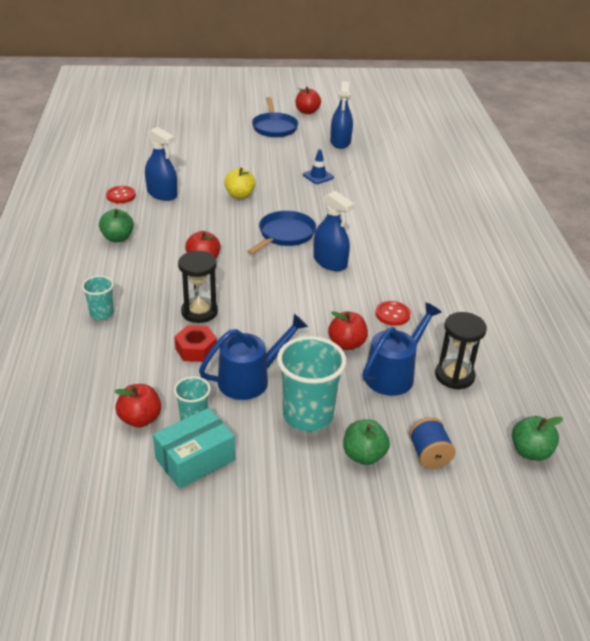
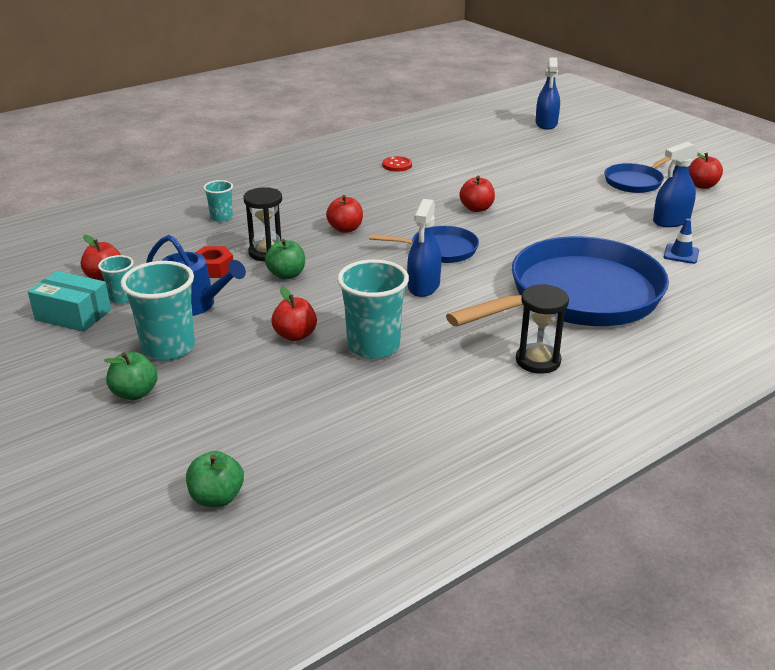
camera: 60 degrees right, 5 degrees down
(117, 238) = (332, 186): green apple -> green apple (286, 275)
(162, 194) = (425, 178): blue spray bottle -> blue spray bottle (546, 124)
(240, 195) = (476, 208): yellow apple -> red apple
(318, 176) = (577, 231): blue traffic cone -> blue traffic cone (681, 254)
(392, 314) = (373, 346): red button -> turquoise cup
(394, 374) = (272, 375): blue watering can -> none
(400, 213) = (578, 295): none -> blue pan
(429, 455) = (162, 430): blue spool -> none
(454, 376) = (304, 413): black hourglass -> black hourglass (538, 361)

